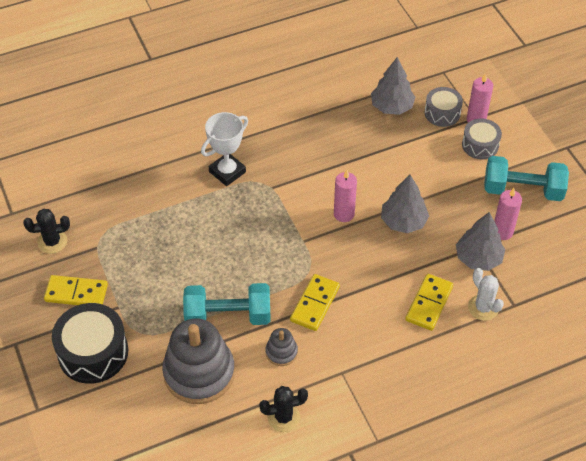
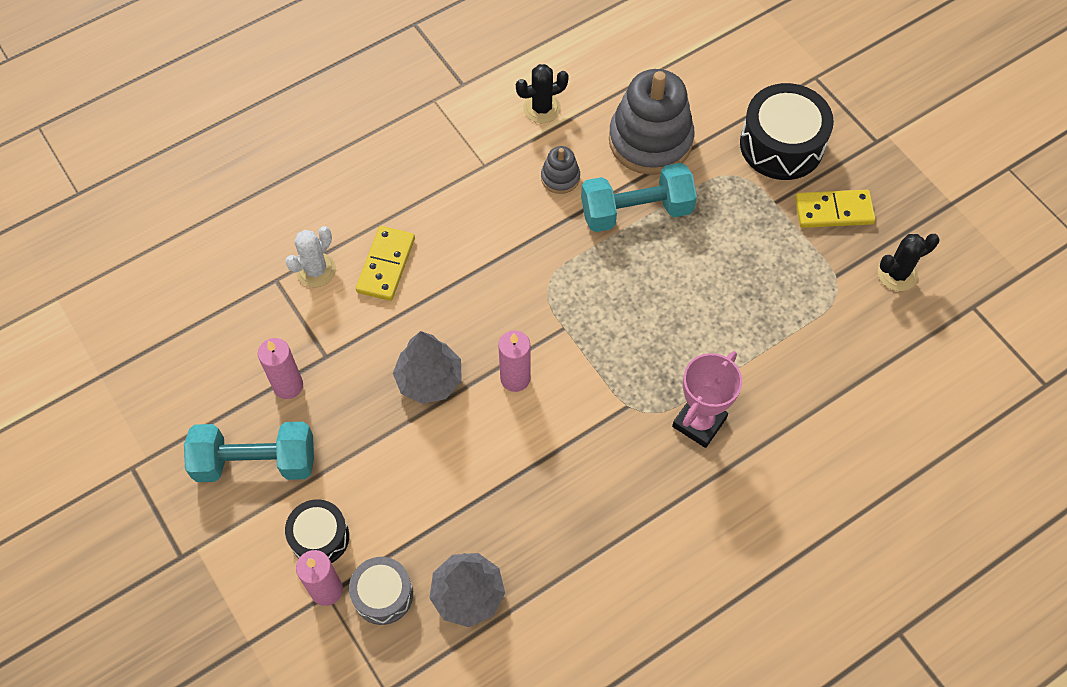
camera: 170 degrees right, 10 degrees up
(227, 172) = (699, 422): white trophy -> pink trophy
(315, 304) = (531, 242): yellow domino -> none
(478, 258) = (322, 339): grey tree -> none
(480, 145) = (320, 537): grey drum -> black drum
(483, 307) = (316, 270): white cactus -> white cactus turned 75 degrees clockwise

